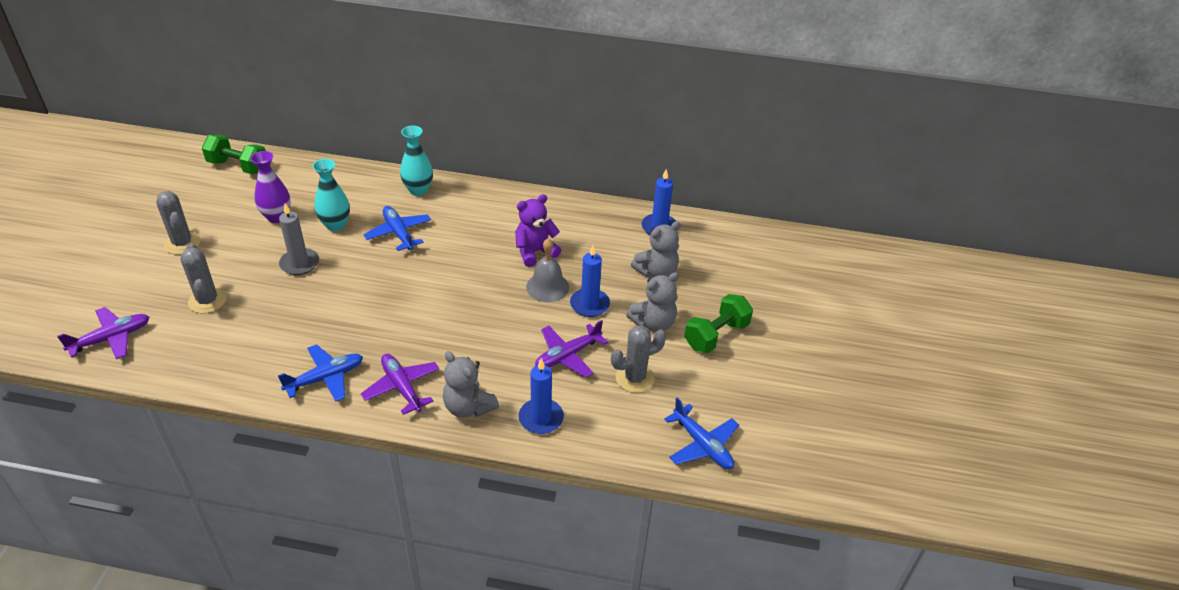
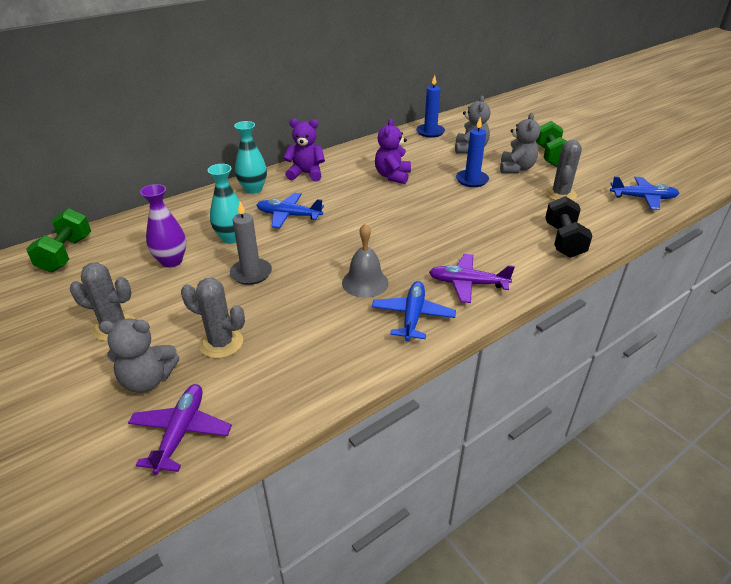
camera: 45 degrees left, 5 degrees down
(238, 166) = (66, 254): green dumbbell -> green dumbbell turned 60 degrees counterclockwise
(468, 407) = (521, 264): grey teddy bear -> grey teddy bear (148, 380)
(477, 201) = (306, 174): none -> purple teddy bear
(541, 418) = (563, 240): blue candle -> black dumbbell
(547, 287) = (434, 186): grey bell -> grey bell (365, 282)
(567, 355) = (512, 207): purple plane -> none

